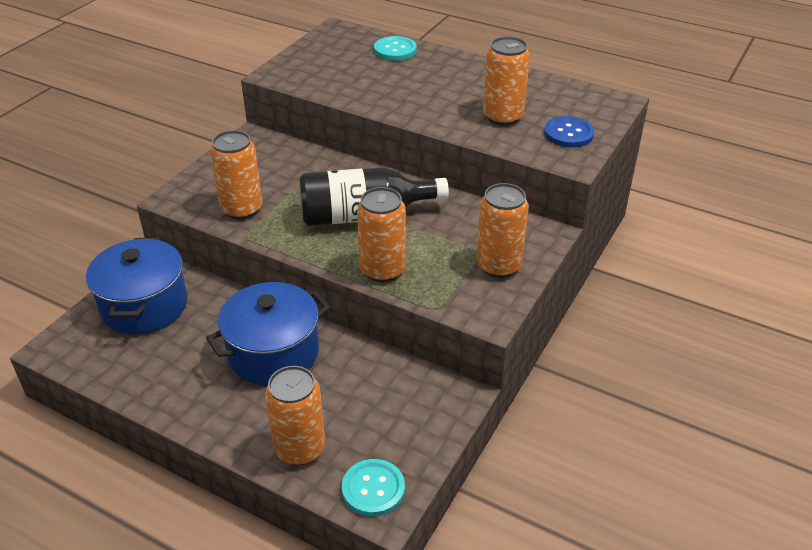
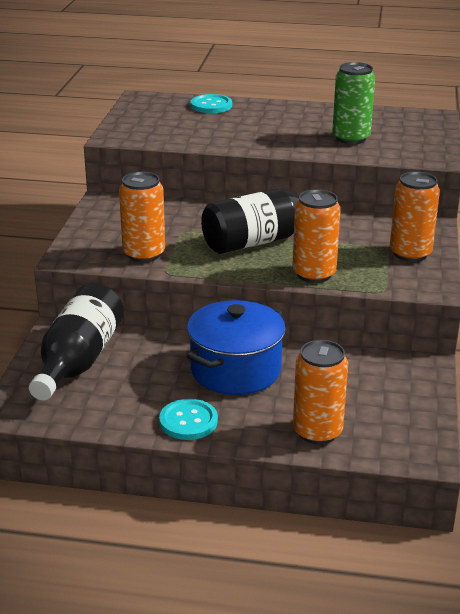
camera: 20 degrees left, 10 degrees down
(144, 306) = (78, 361): blue pot -> black bottle
(373, 489) = (404, 444): turquoise button -> turquoise button (188, 421)
(502, 117) = (351, 138): orange can -> green can
(568, 133) = (416, 142): blue button -> none

